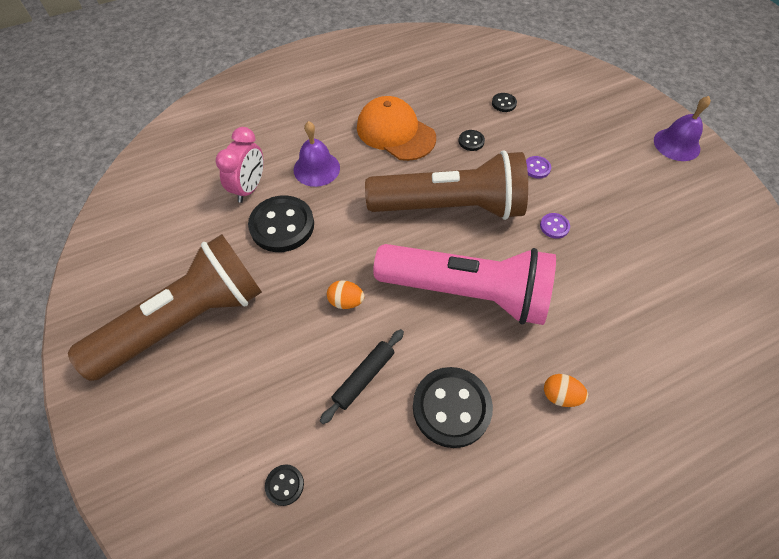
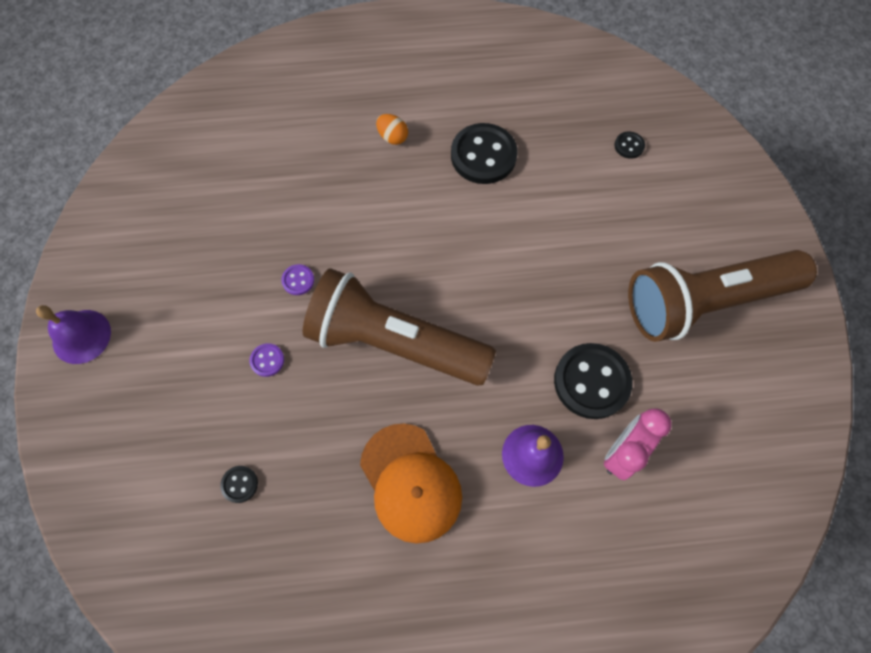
camera: 160 degrees left, 10 degrees up
(346, 301) = (544, 270): orange egg -> none
(363, 377) = (547, 199): black rolling pin -> none
(467, 292) = (424, 242): pink flashlight -> none
(471, 141) = (320, 430): black button -> none

